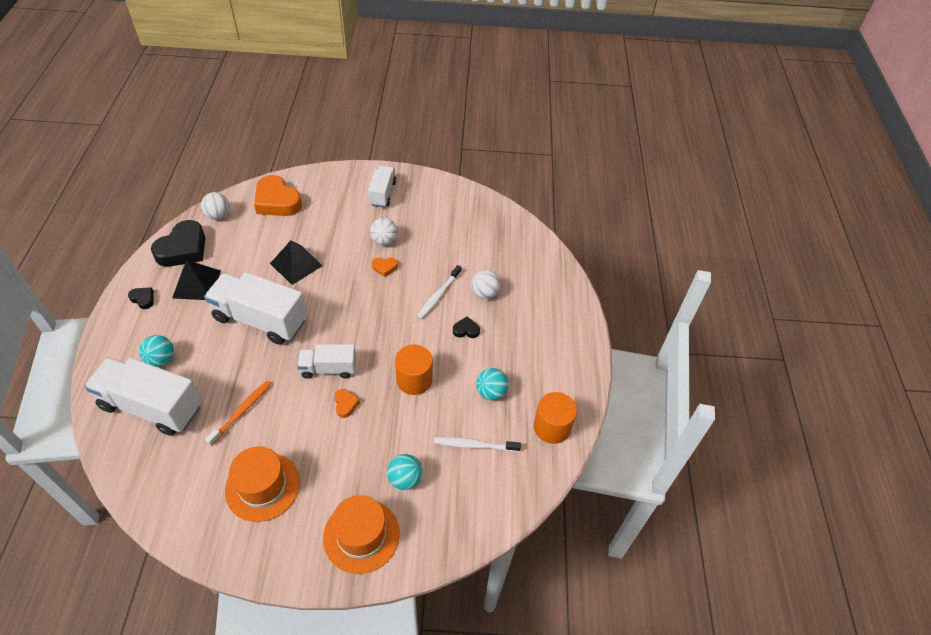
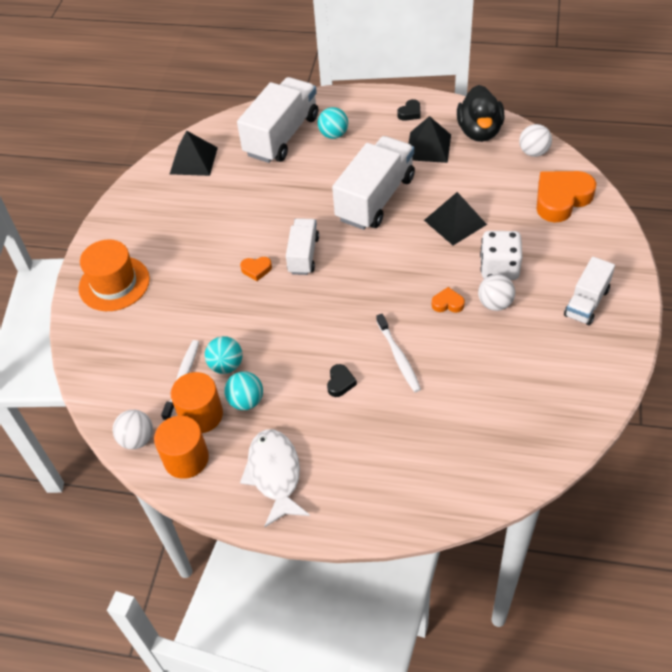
camera: 105 degrees right, 0 degrees up
(175, 491) = (193, 160): none -> black pyramid
(183, 249) = (479, 131): black heart -> black duck
(241, 411) = (264, 194): orange toothbrush -> none
(262, 486) = (182, 214): orange hat -> none
(349, 238) = (499, 268): none -> white dice
(382, 193) = (586, 302): white truck -> white truck turned 105 degrees clockwise
(384, 268) = (447, 303): orange heart -> orange heart turned 90 degrees clockwise
(405, 479) = (160, 317): turquoise ball -> turquoise ball (226, 365)
(414, 379) = (276, 328): orange cylinder -> orange cylinder (201, 415)
(438, 295) = (398, 357): white toothbrush -> white toothbrush turned 150 degrees counterclockwise
(484, 293) = (399, 408): white ball -> white ball (137, 439)
(553, 364) = (275, 474): none -> white fish

